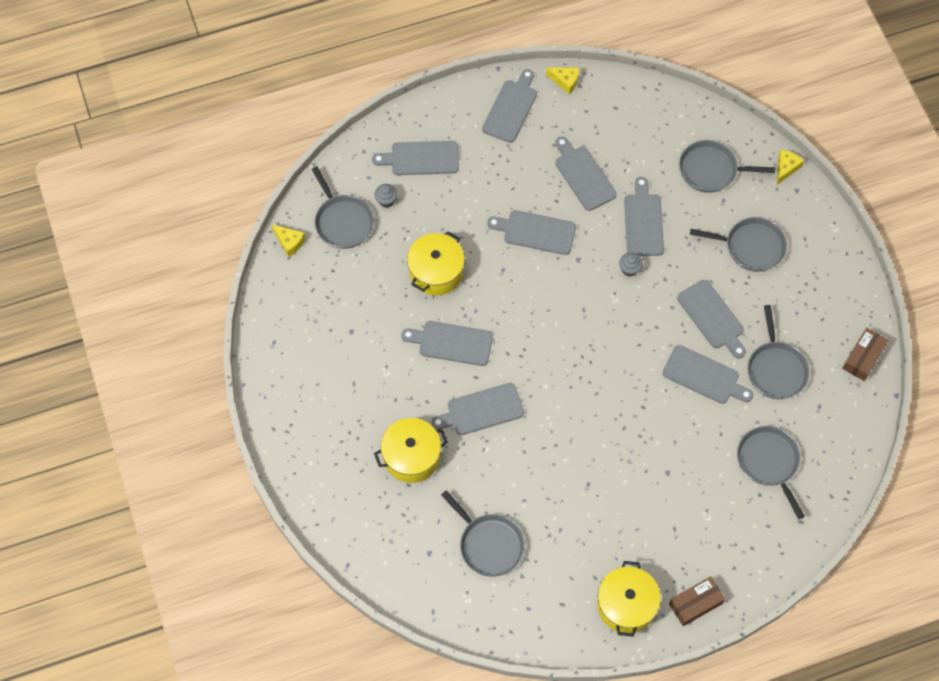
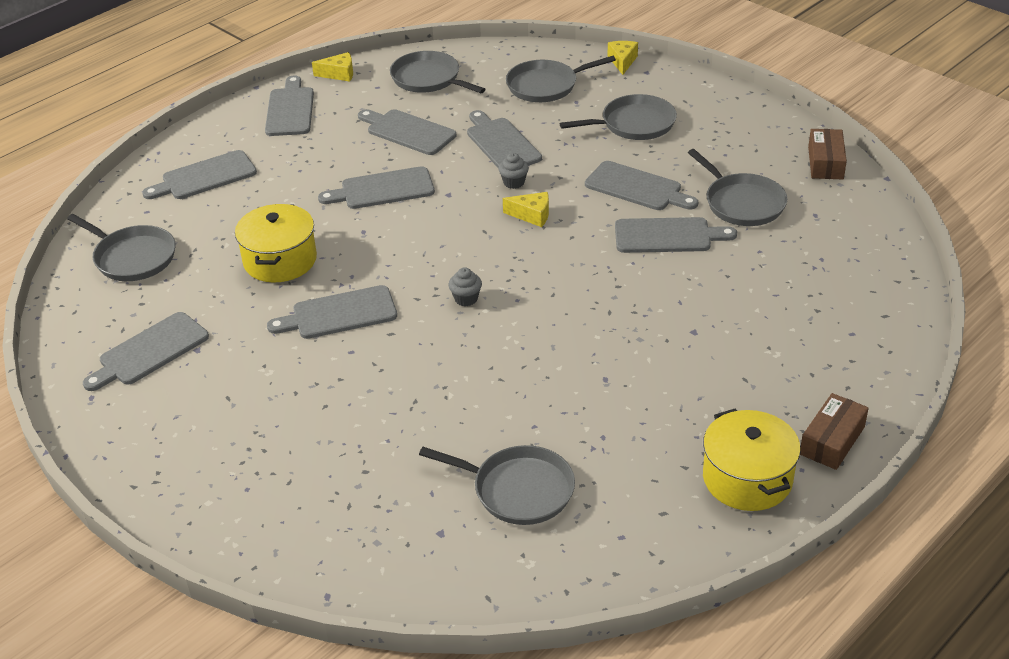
camera: 25 degrees left, 25 degrees down
(289, 242) = (68, 298): yellow cheese -> yellow cheese (532, 215)
(386, 200) = (180, 222): grey cupcake -> grey cupcake (466, 299)
(411, 456) = (352, 440): yellow pot -> none
(481, 410) = (418, 361): grey cutting board -> grey cutting board (149, 351)
(768, 462) = (802, 279): grey pan -> grey pan (428, 79)

